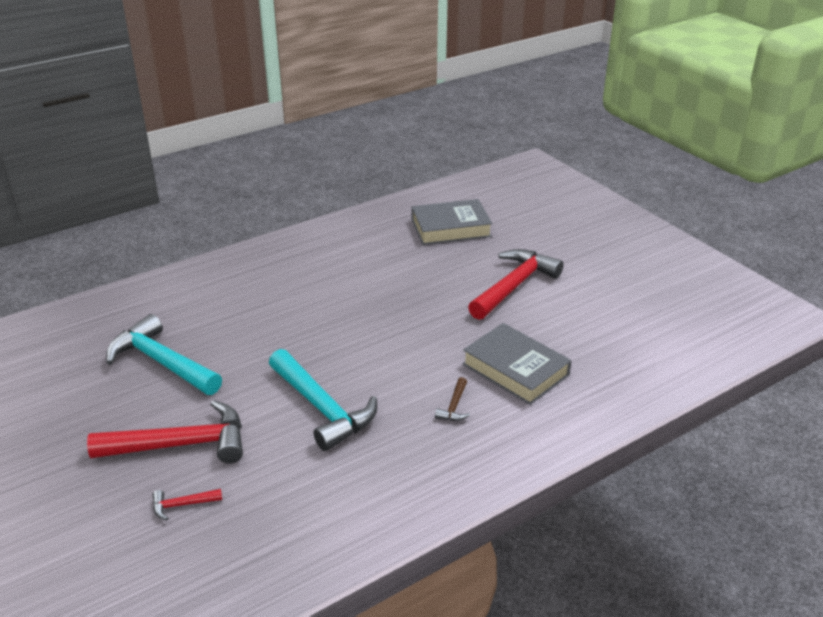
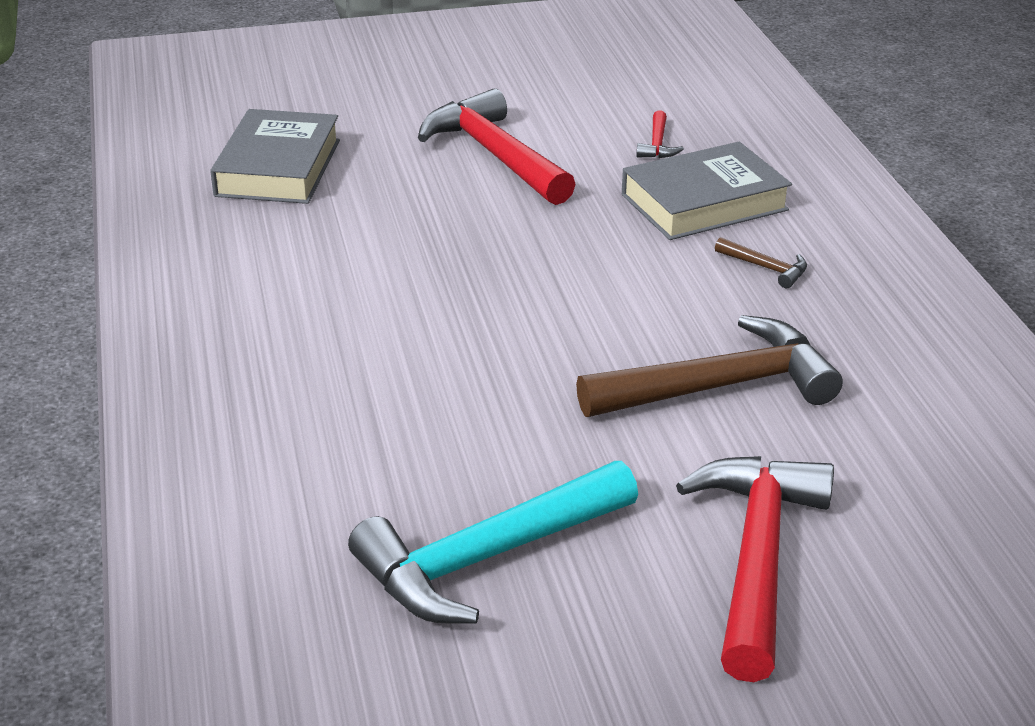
camera: 70 degrees left, 0 degrees up
(182, 505) = (917, 573): red hammer -> red hammer (657, 144)
(322, 408) = (719, 387): turquoise hammer -> brown hammer

